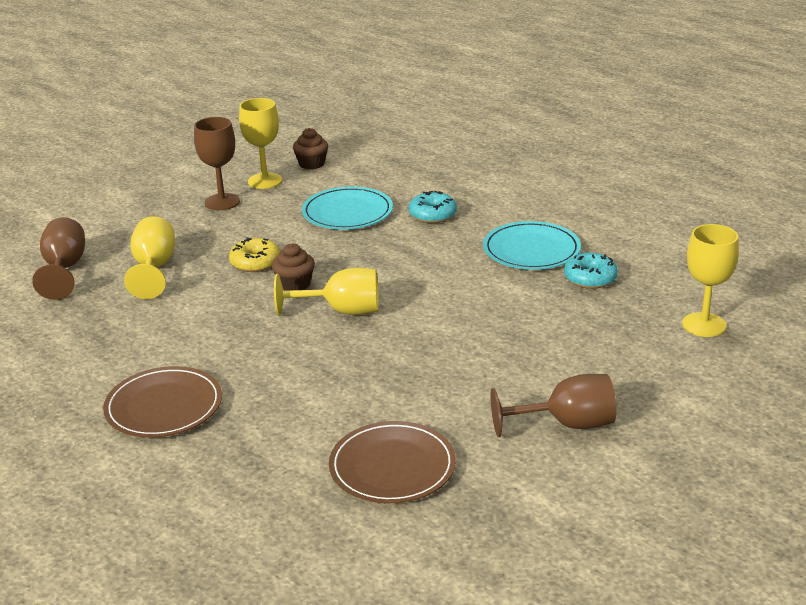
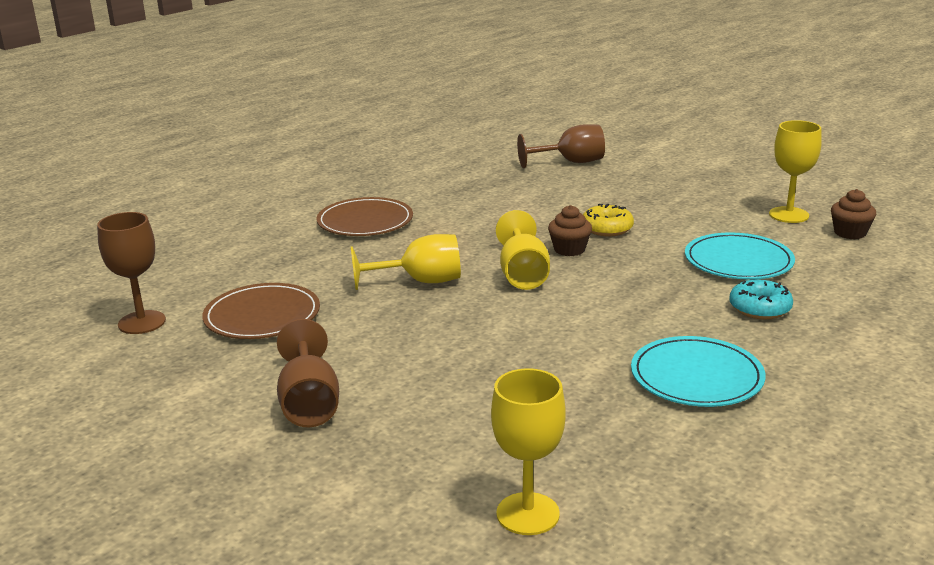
camera: 85 degrees right, 5 degrees down
(154, 268) = (582, 191): yellow goblet -> yellow goblet (420, 282)
(222, 202) = (727, 202): brown goblet -> brown goblet (142, 322)
(590, 278) = (634, 420): turquoise donut -> none

